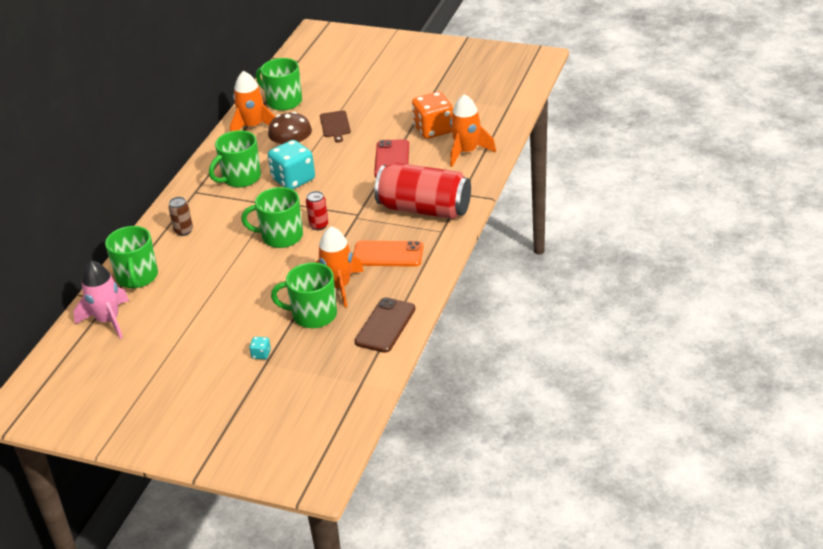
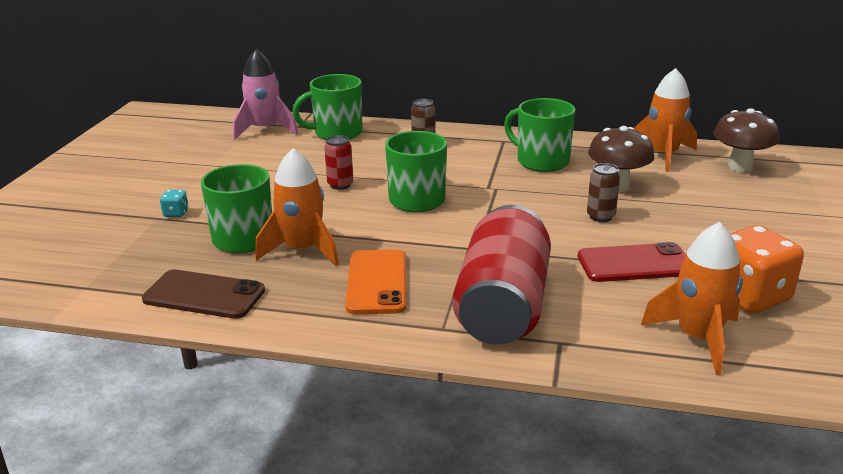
camera: 80 degrees right, 10 degrees down
(283, 101) = (740, 167): green mug -> brown mushroom
(293, 180) = (549, 194): turquoise dice -> none
(319, 225) = (445, 222): red can -> red can (340, 185)
(332, 163) = (600, 216): none -> brown can
(335, 125) = (703, 209): brown cutting board -> none

